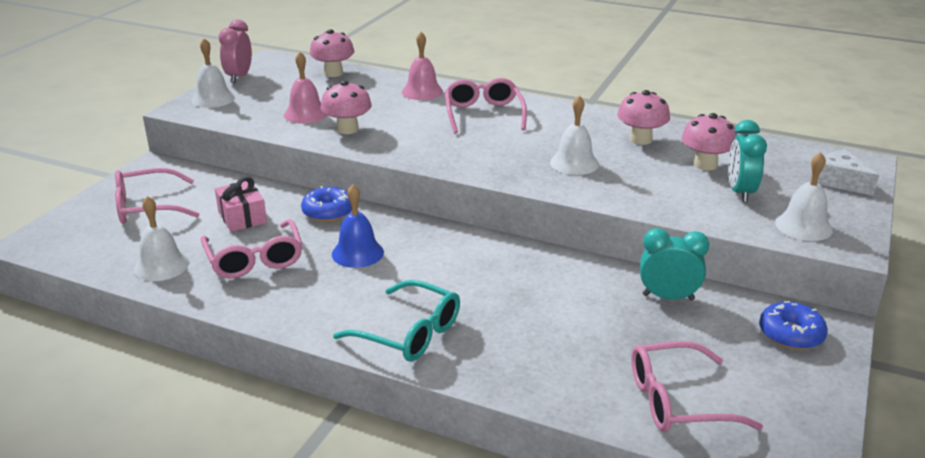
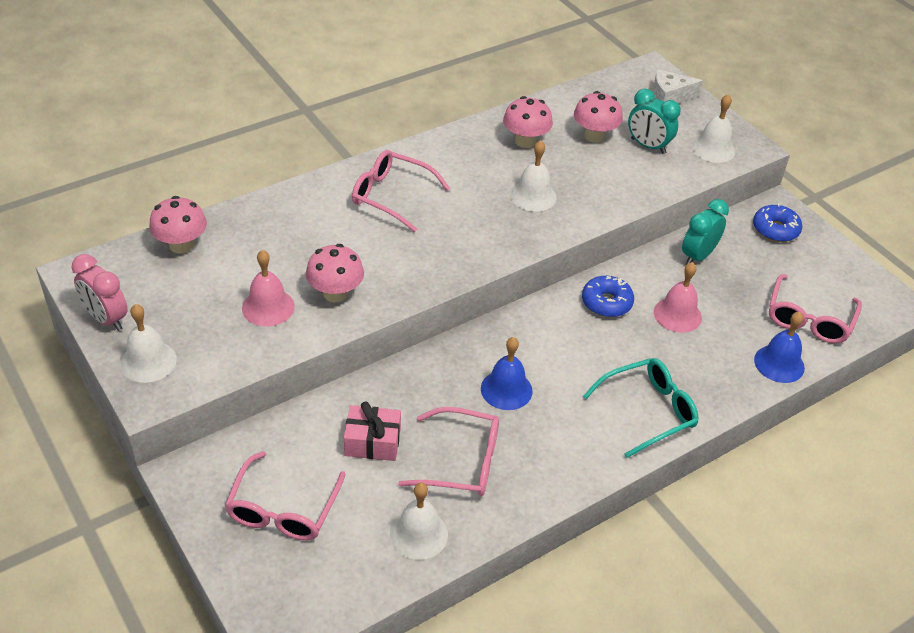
camera: 60 degrees left, 15 degrees up
(328, 212) = (417, 378): blue donut -> blue donut (606, 302)
(422, 91) = (299, 208): pink bell -> pink bell (677, 314)
(576, 398) = (779, 363): none -> blue bell

